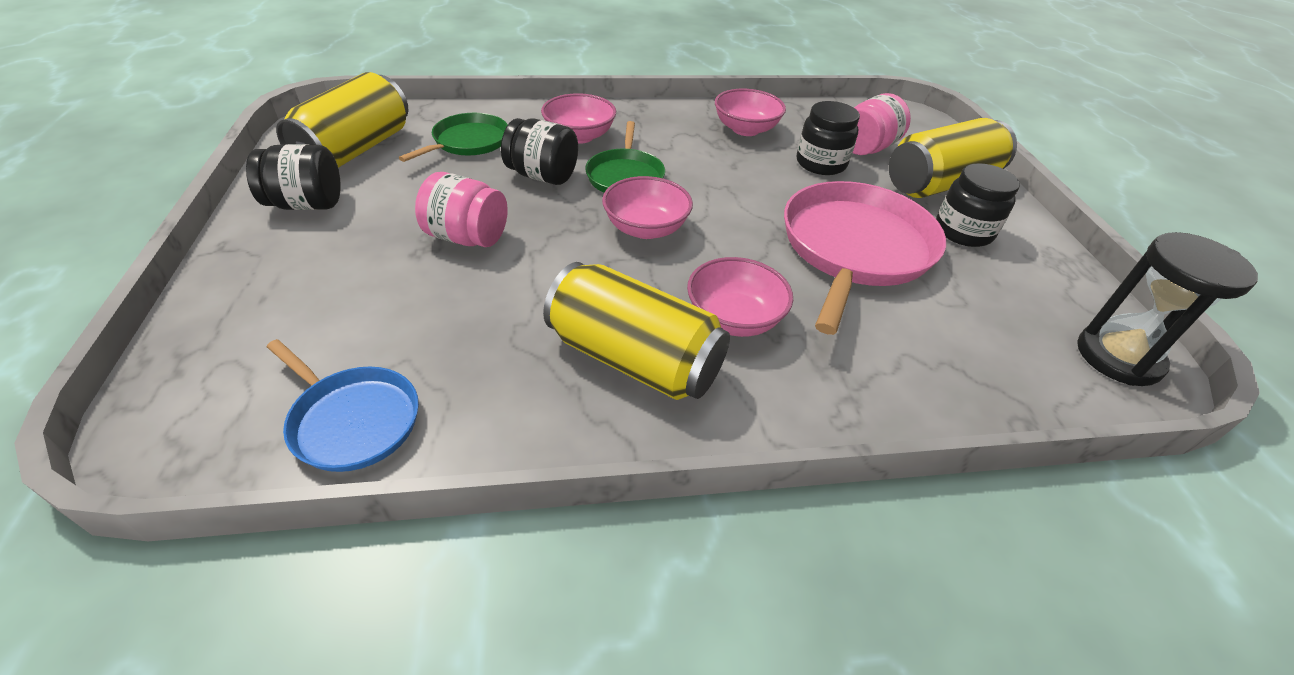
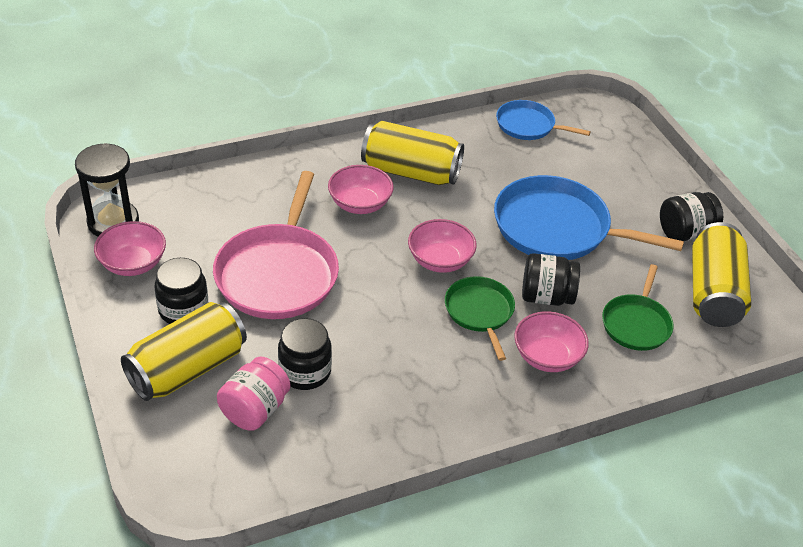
camera: 165 degrees right, 0 degrees up
(467, 237) = (557, 228): pink jar -> blue pan
(745, 129) = (388, 411): pink bowl -> pink bowl (133, 263)

